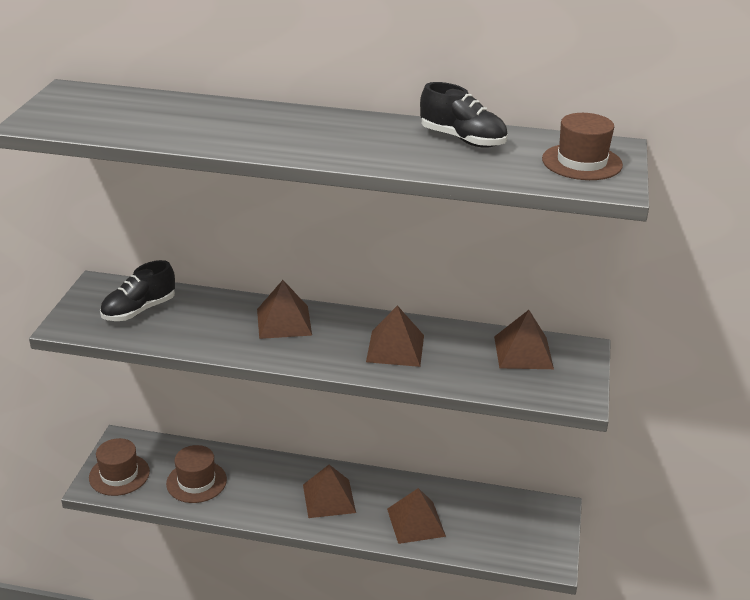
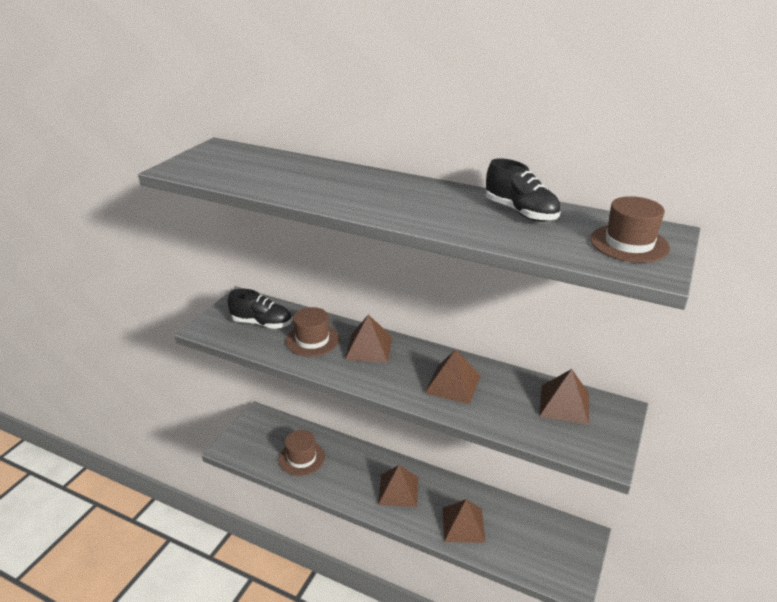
camera: 15 degrees right, 0 degrees up
(119, 474) = (248, 442): brown hat -> brown hat (312, 340)
(139, 310) = (262, 323): black shoe -> black shoe turned 135 degrees counterclockwise

